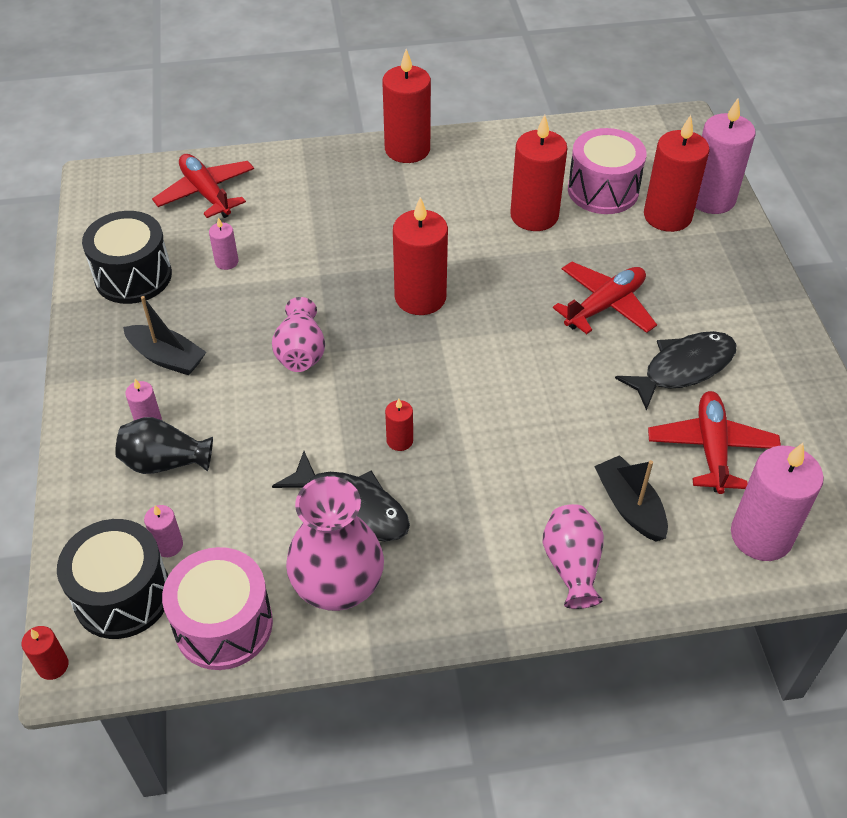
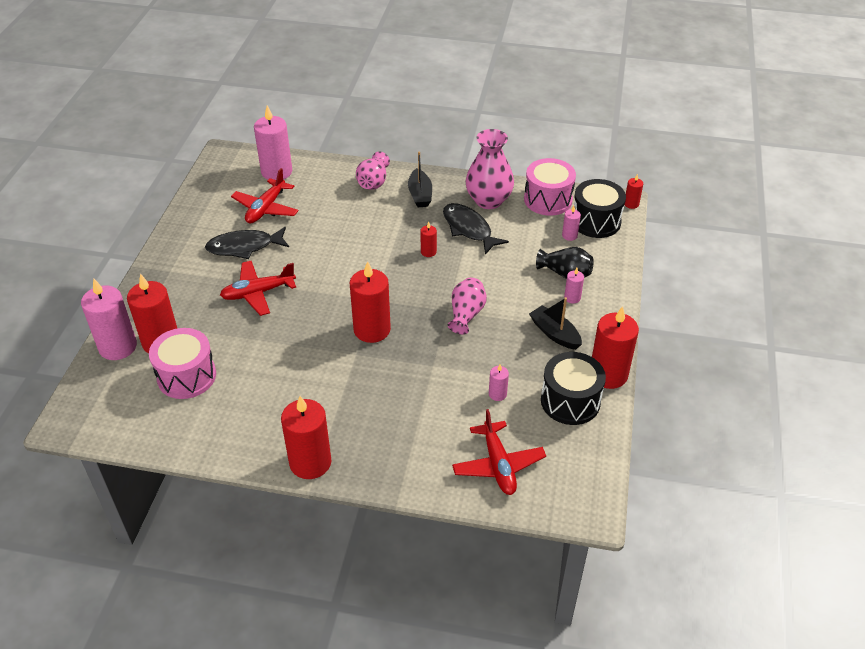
camera: 160 degrees left, 5 degrees down
(534, 216) = (253, 369): red candle -> red candle (608, 374)
(629, 506) = (328, 196): black boat -> black boat (420, 194)

